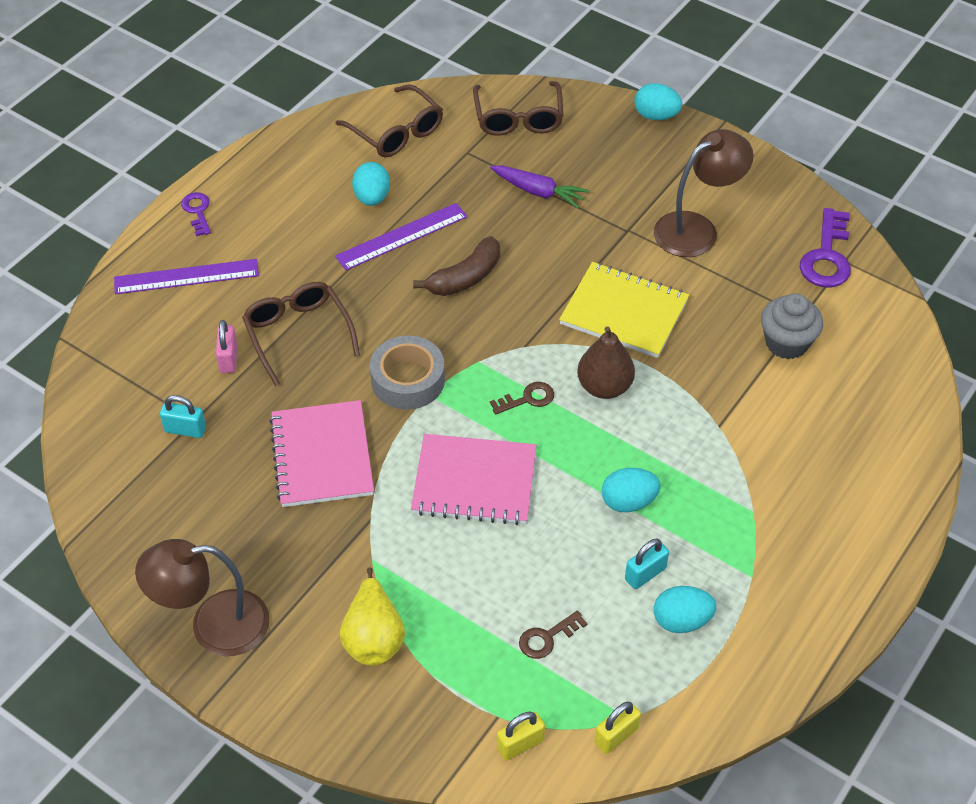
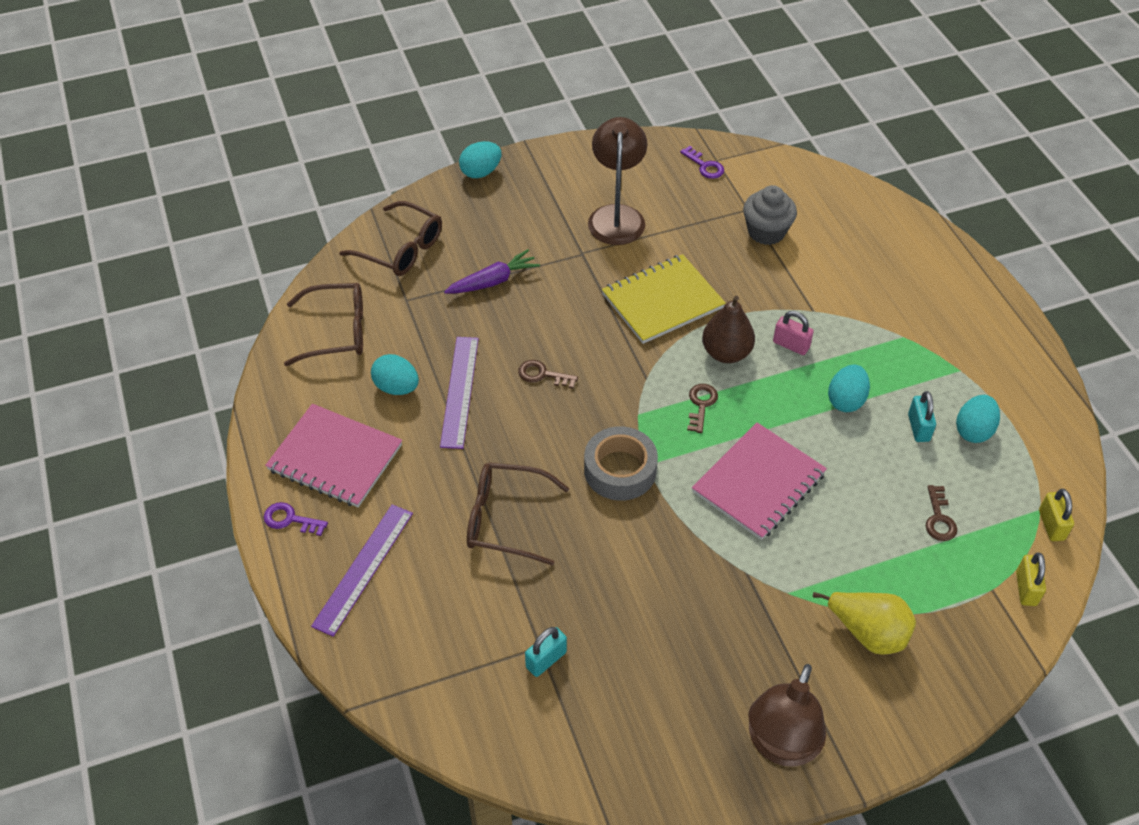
camera: 55 degrees left, 0 degrees up
(228, 359) = (490, 585): pink padlock -> pink padlock (791, 345)
(322, 456) = (655, 572): pink notebook -> pink notebook (335, 458)
(465, 277) = (542, 375): brown banana -> brown key
(826, 256) = (704, 166): purple key -> purple key, size x0.57

